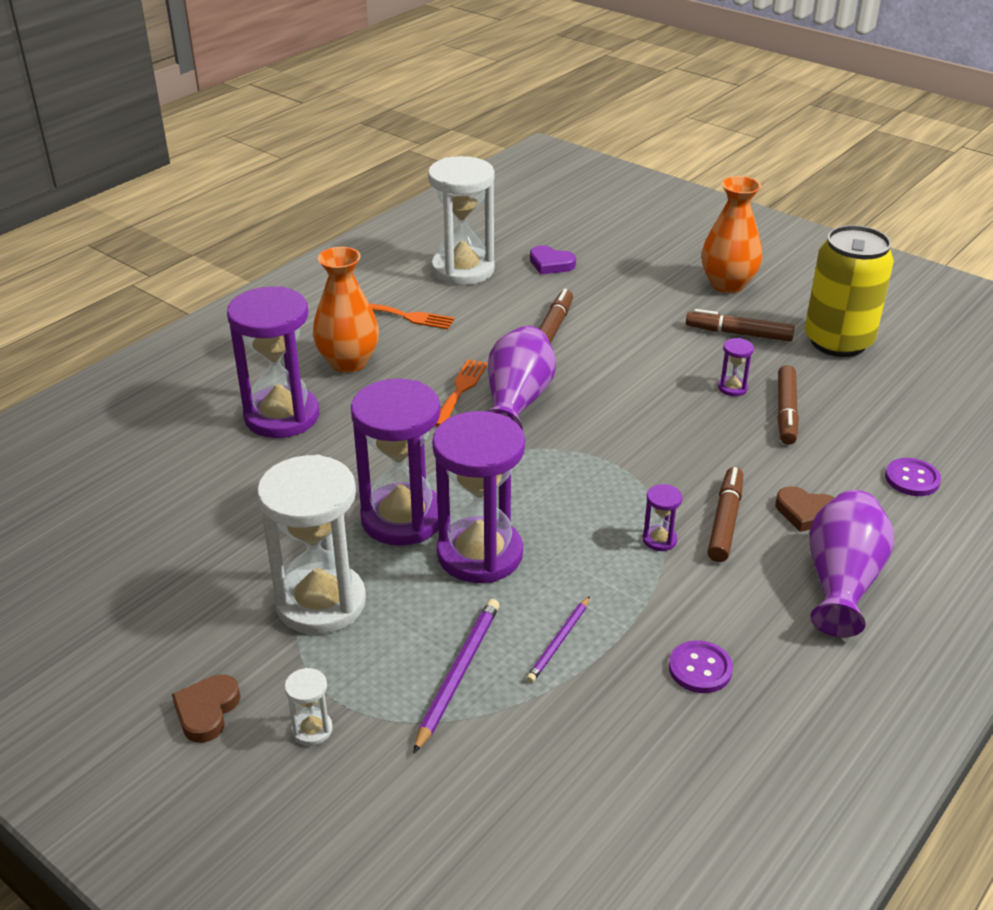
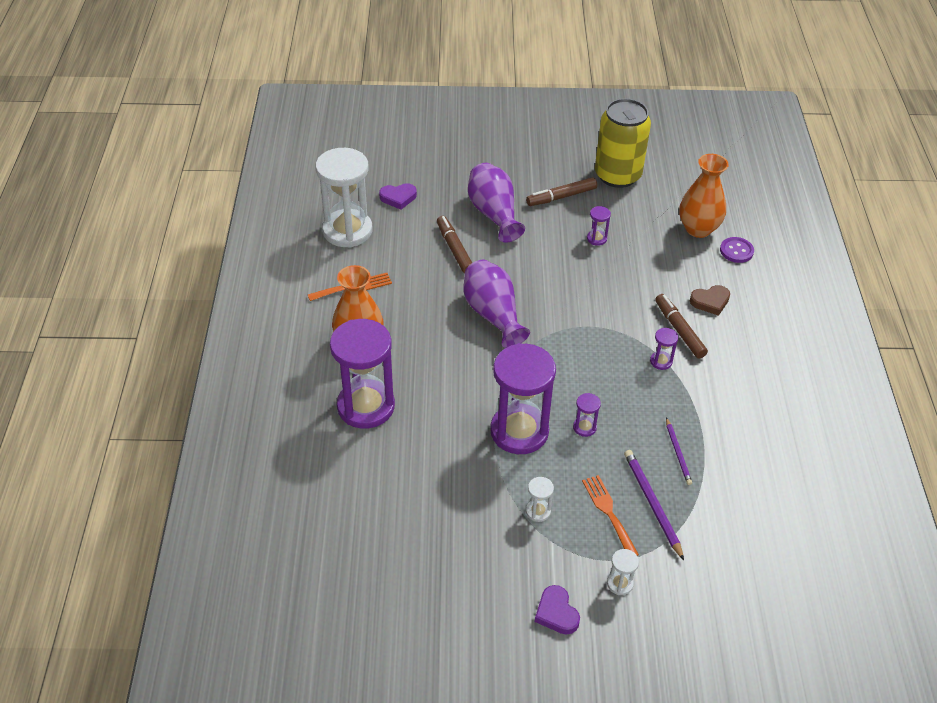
camera: 40 degrees left, 10 degrees up
(207, 711) = (556, 613): brown heart -> purple heart
(321, 602) = (538, 511): white hourglass -> white hourglass, size x0.41
(460, 390) = (451, 324): orange fork -> orange fork (608, 512)
(480, 554) = (584, 427): purple hourglass -> purple hourglass, size x0.41
(700, 668) = (753, 424): purple button -> none
(727, 284) = (519, 162): orange vase -> orange vase (698, 229)
(786, 412) = (639, 240): brown marker -> none
(841, 581) = (763, 334): purple vase -> purple vase (494, 214)

